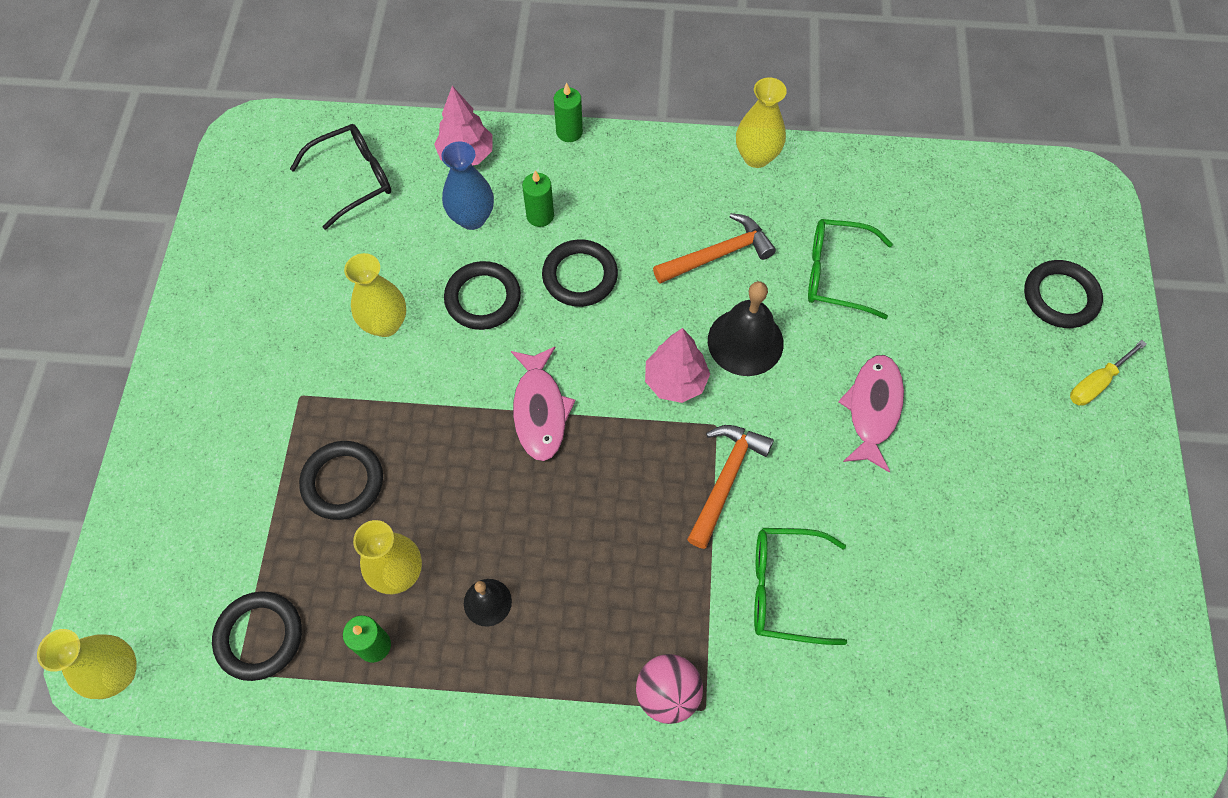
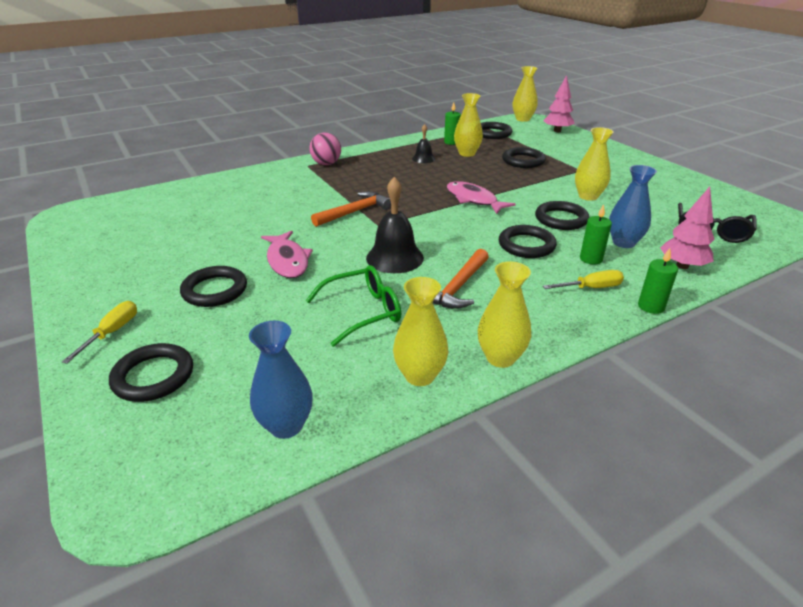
camera: 145 degrees right, 30 degrees down
(592, 180) = (591, 288): none -> yellow screwdriver
(675, 381) = (418, 230): pink tree -> pink tree (557, 131)
(725, 480) = (354, 212): orange hammer -> orange hammer turned 120 degrees counterclockwise
(786, 589) = (294, 196): green glasses -> none
(835, 176) = (420, 376): none -> yellow vase
(964, 189) = (286, 426): none -> blue vase
(976, 398) = (215, 290): none -> black ring

